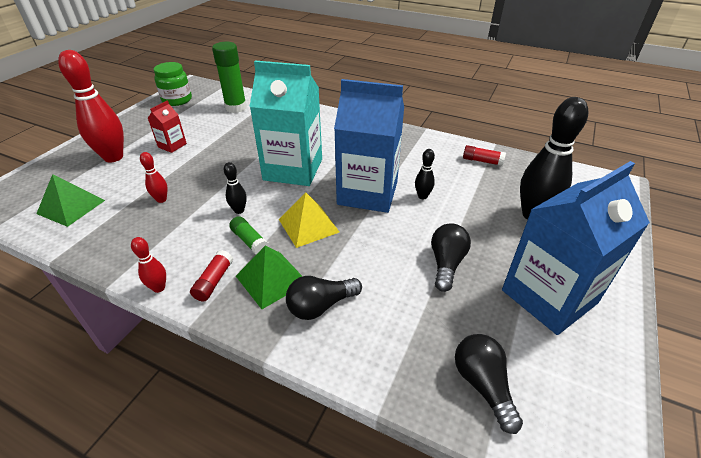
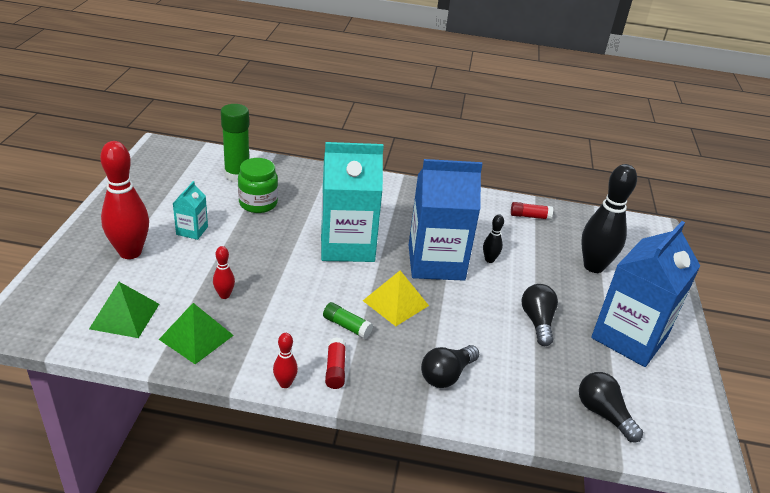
camera: 20 degrees left, 5 degrees down
(172, 145) = (192, 230): red carton -> turquoise carton
(177, 100) = (156, 170): green jar -> green jar (258, 203)
(239, 210) = (316, 296): black bowling pin -> none
(271, 279) = (389, 359): green pyramid -> green pyramid (196, 337)

